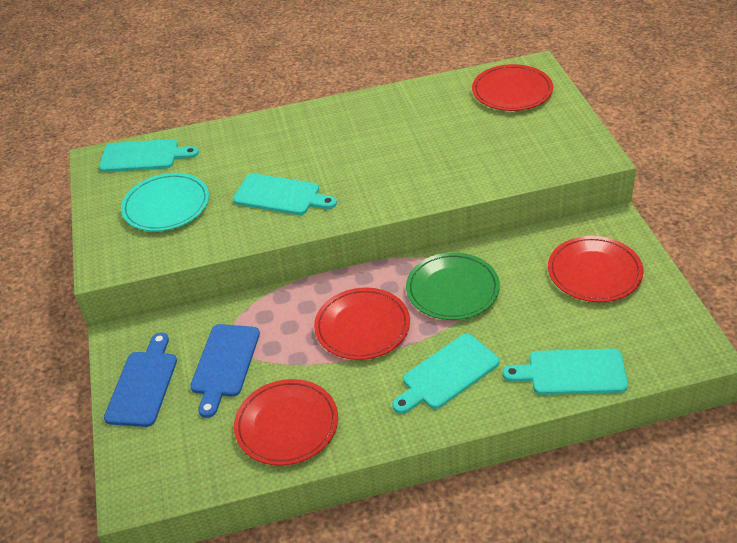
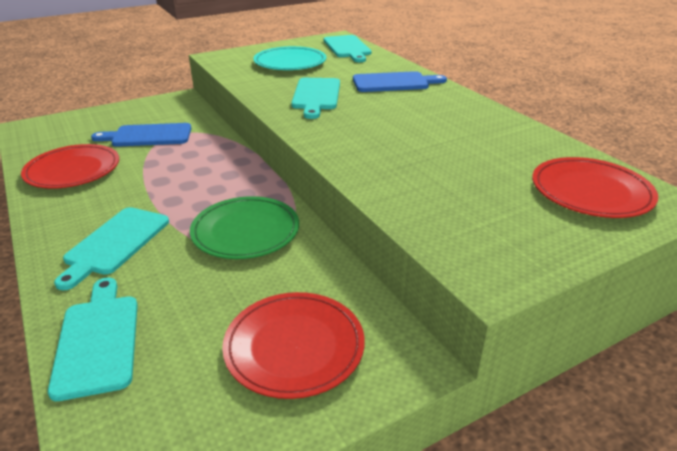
camera: 70 degrees right, 10 degrees down
(143, 385) = (132, 113): blue cutting board -> blue cutting board (394, 82)
(362, 326) = (188, 187): red plate -> none
(447, 374) = (115, 243): turquoise cutting board -> turquoise cutting board turned 105 degrees counterclockwise

